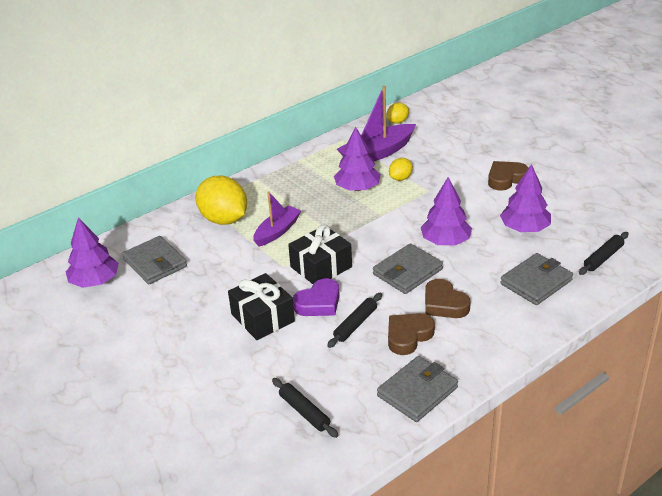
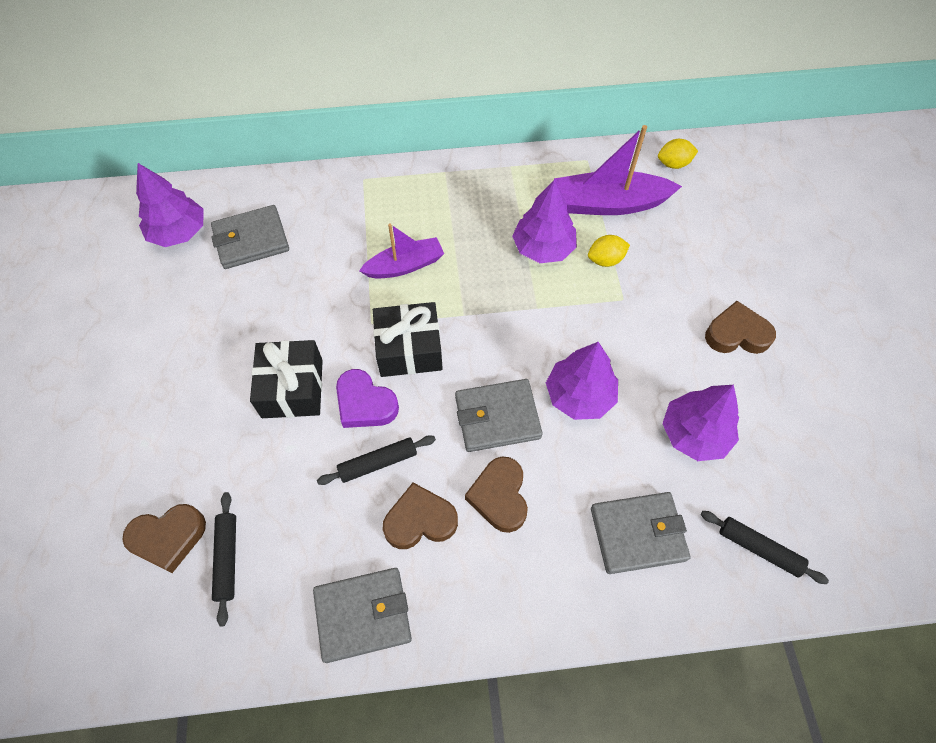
camera: 30 degrees right, 25 degrees up
(155, 263) = (251, 240): grey wallet -> grey wallet turned 75 degrees clockwise
(224, 219) = (365, 215): yellow lemon -> none
(253, 423) = (168, 538): none -> brown heart
(319, 303) = (365, 403): purple heart -> purple heart turned 45 degrees clockwise
(603, 258) = (759, 548): black rolling pin -> black rolling pin turned 45 degrees clockwise

